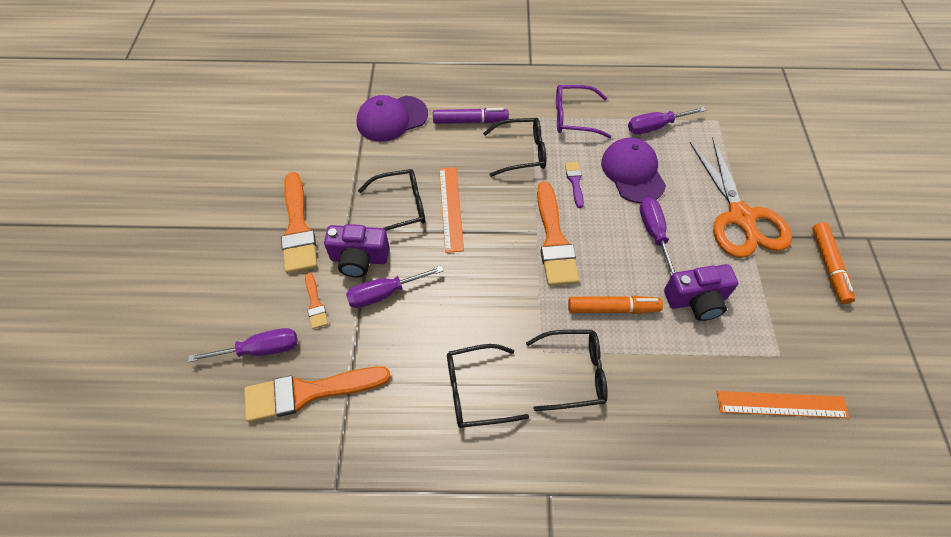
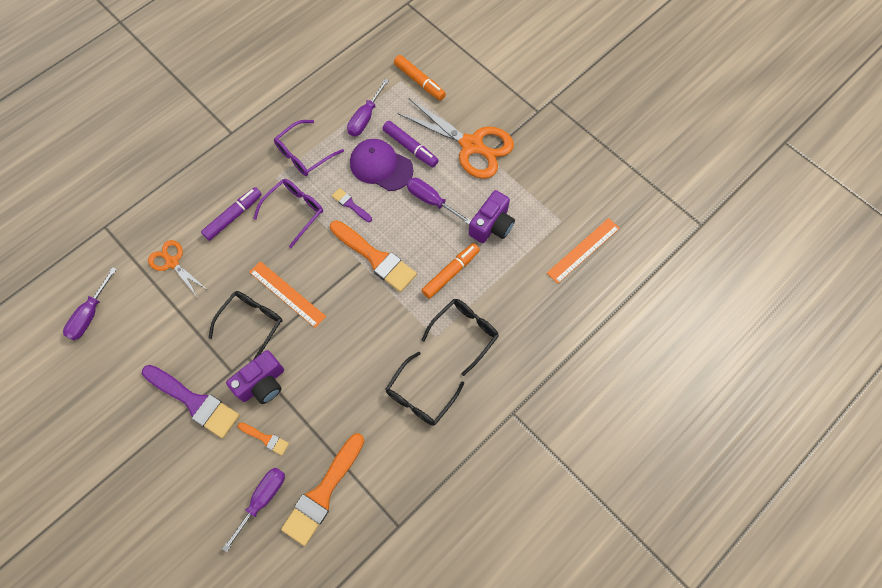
camera: 45 degrees left, 10 degrees up
(298, 228) = (194, 401): orange brush -> purple brush
(385, 293) = (304, 390): purple screwdriver -> purple screwdriver (90, 314)
(392, 119) = (172, 262): purple cap -> orange scissors
(522, 152) = (294, 211): black glasses -> purple glasses
(676, 177) = (410, 147): none -> purple marker
(828, 266) = (544, 139): orange marker -> orange marker (419, 81)

